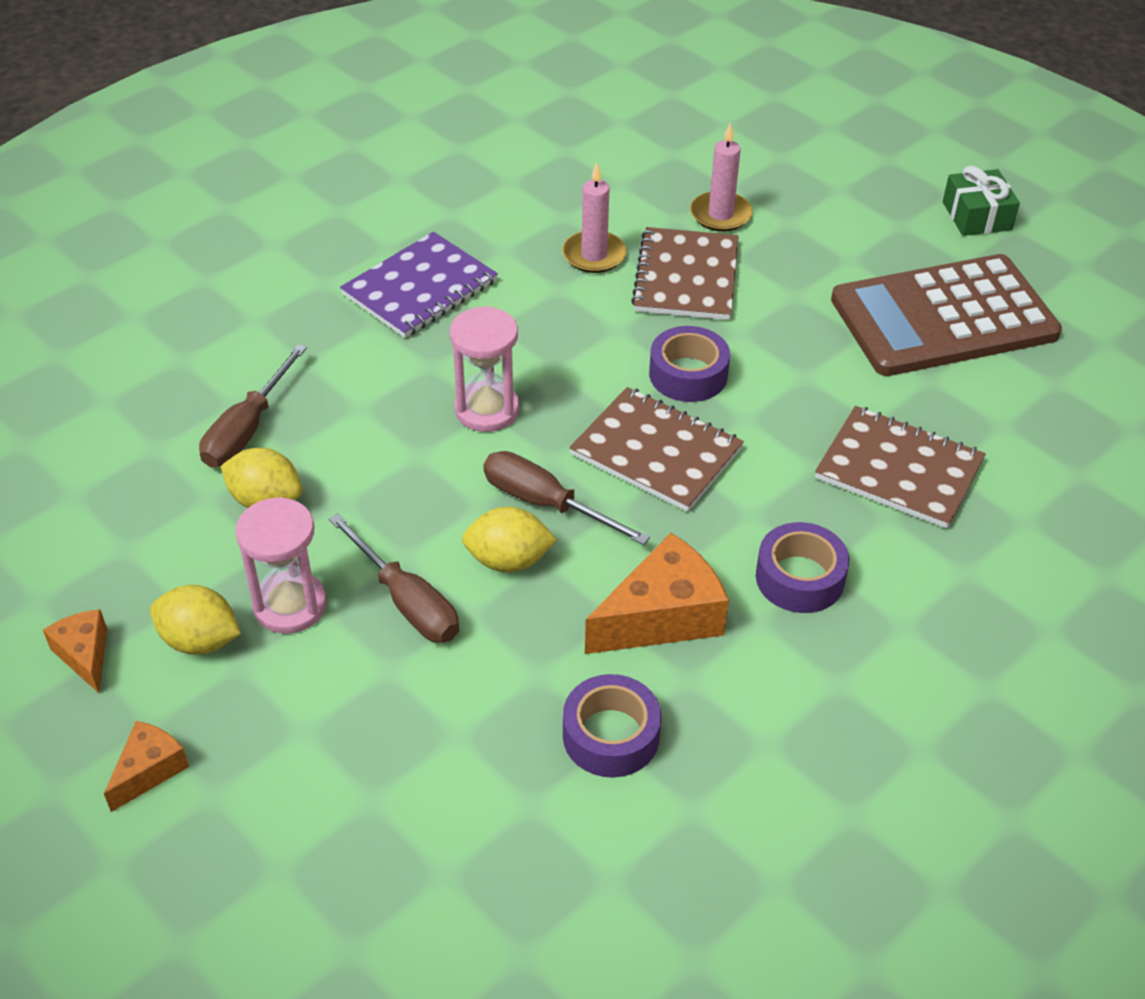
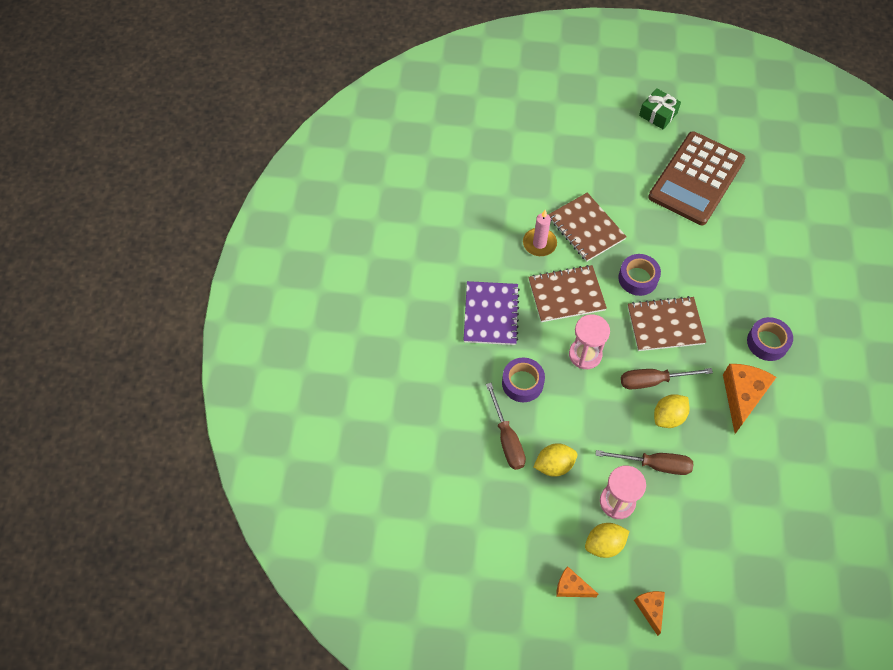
camera: 40 degrees left, 15 degrees up
(611, 735) = (776, 459): purple tape -> purple tape (522, 383)
(720, 215) = (564, 184): pink candle -> none
(899, 469) = (751, 266): brown notebook -> brown notebook (566, 294)

